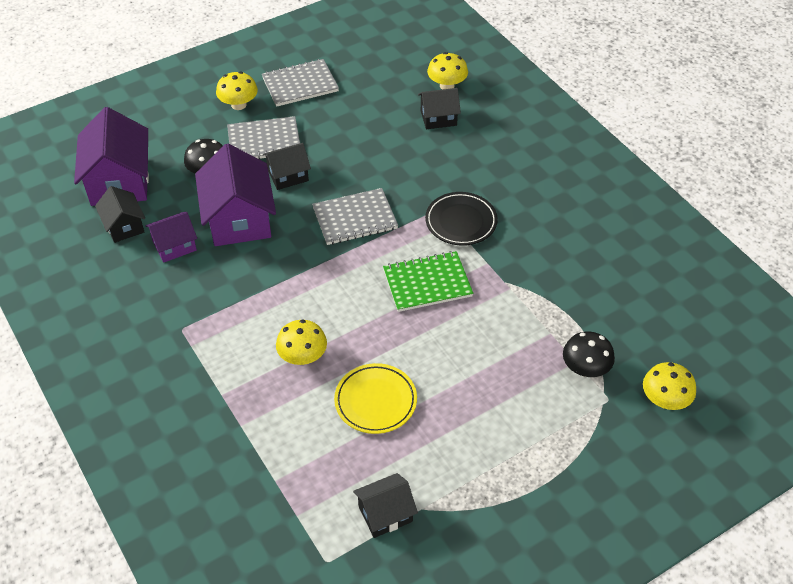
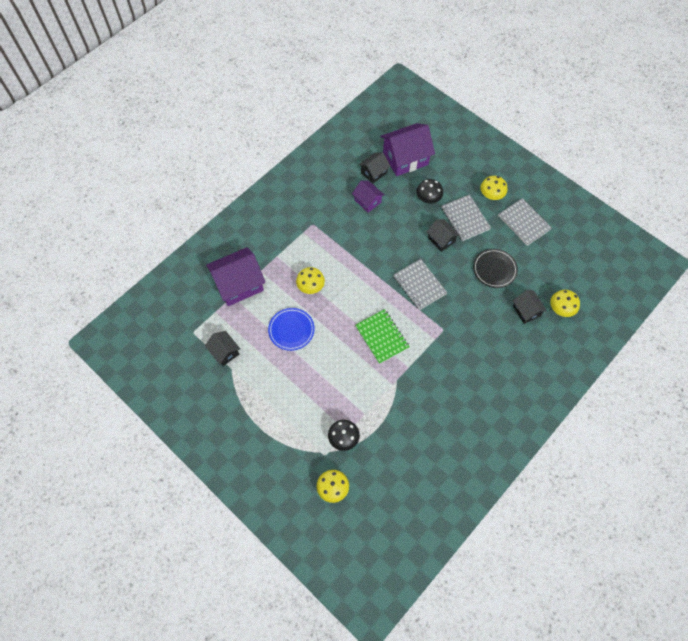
camera: 75 degrees right, 15 degrees up
(239, 219) = (397, 226): purple house -> purple house (239, 284)
(375, 401) = (291, 330): yellow plate -> blue plate
(461, 222) = (437, 345): black plate -> black plate (494, 269)

